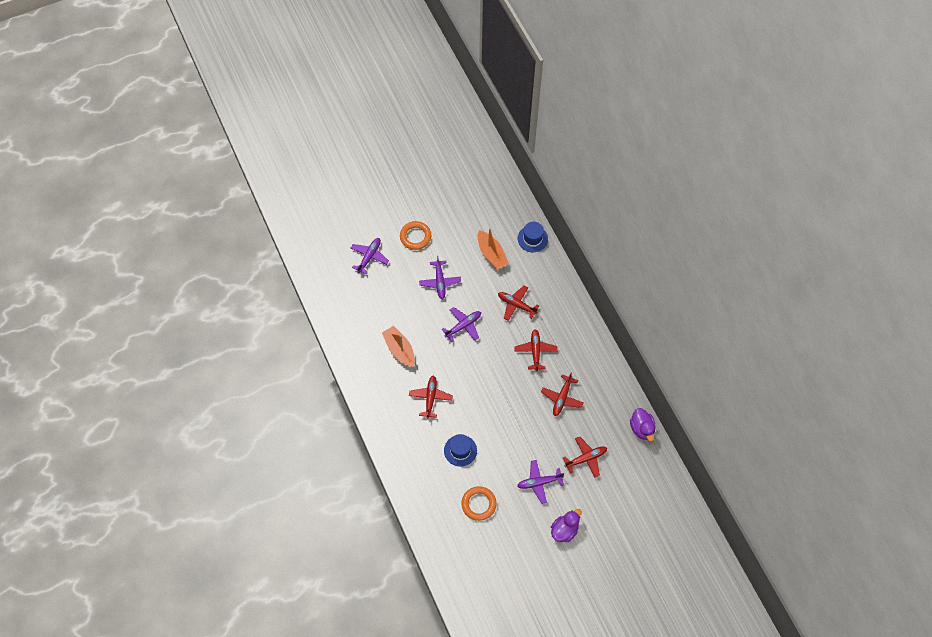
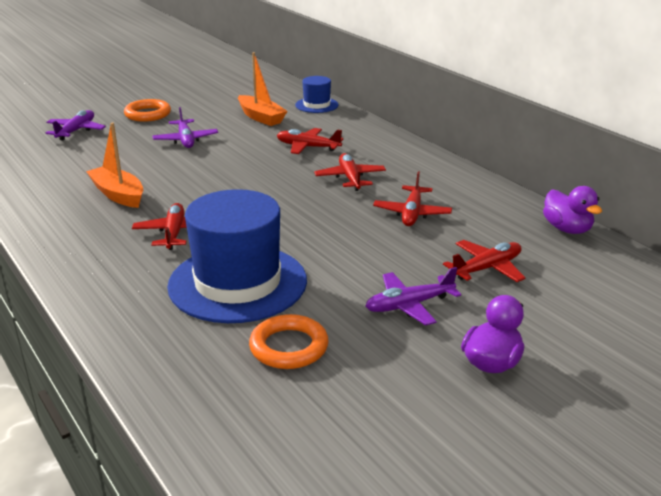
camera: 10 degrees left, 35 degrees down
(460, 450) = (237, 283): blue hat -> blue hat, size x2.05
(463, 326) = (227, 168): purple plane -> none

